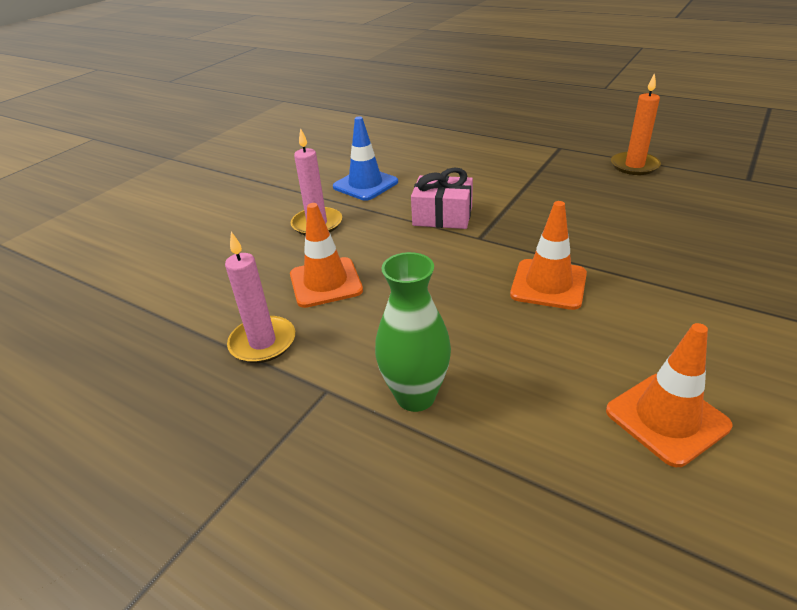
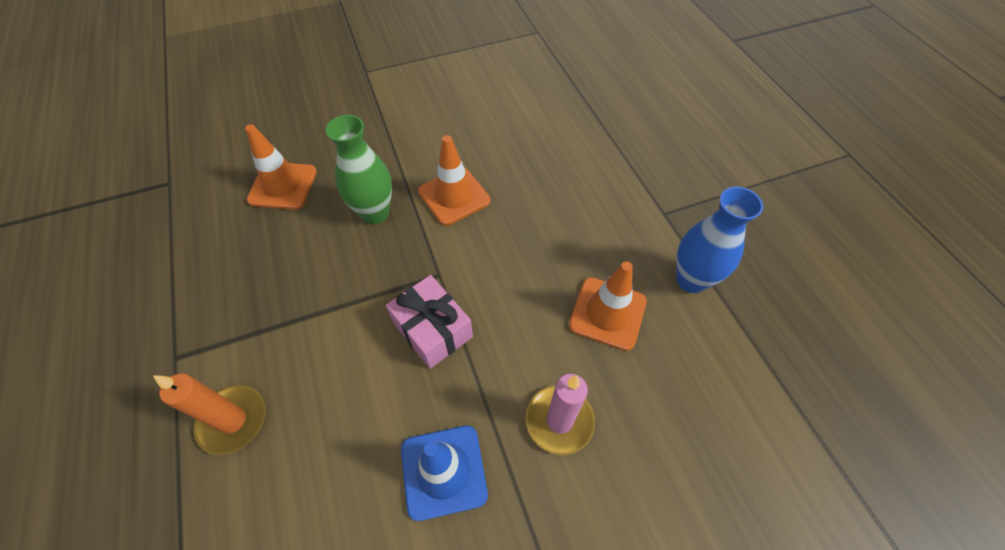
camera: 145 degrees left, 20 degrees up
(262, 342) = (691, 280): pink candle -> blue vase
(415, 396) = (614, 178): green vase -> green vase (375, 213)
(634, 166) = (189, 265): orange candle -> orange candle (233, 420)
(666, 418) = (507, 101): orange traffic cone -> orange traffic cone (283, 186)

